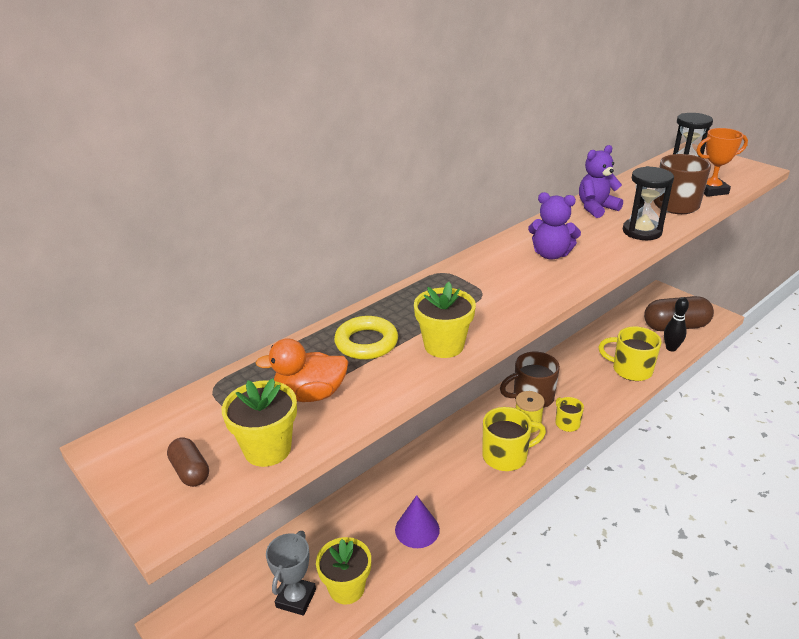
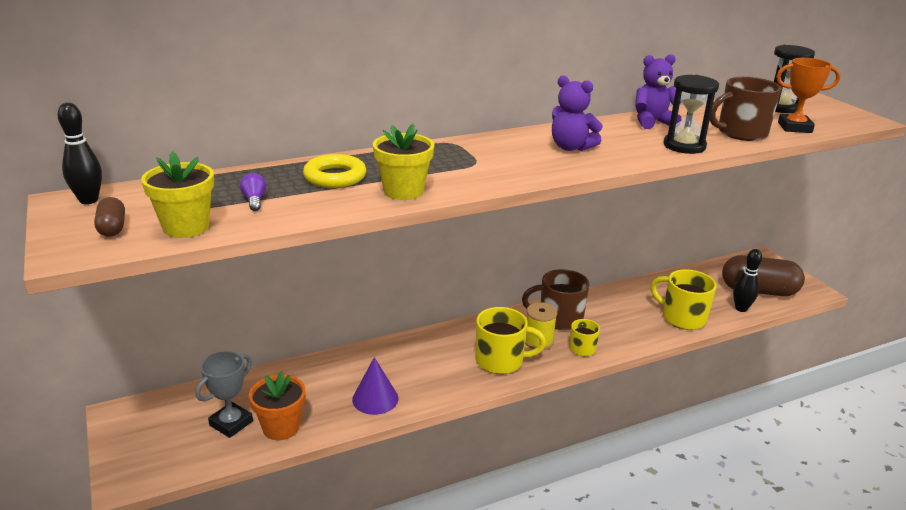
camera: 15 degrees right, 5 degrees down
(136, 439) = (89, 200): none -> black bowling pin
(310, 394) = (254, 200): orange duck -> purple light bulb
(346, 588) = (281, 427): yellow flower pot -> orange flower pot

